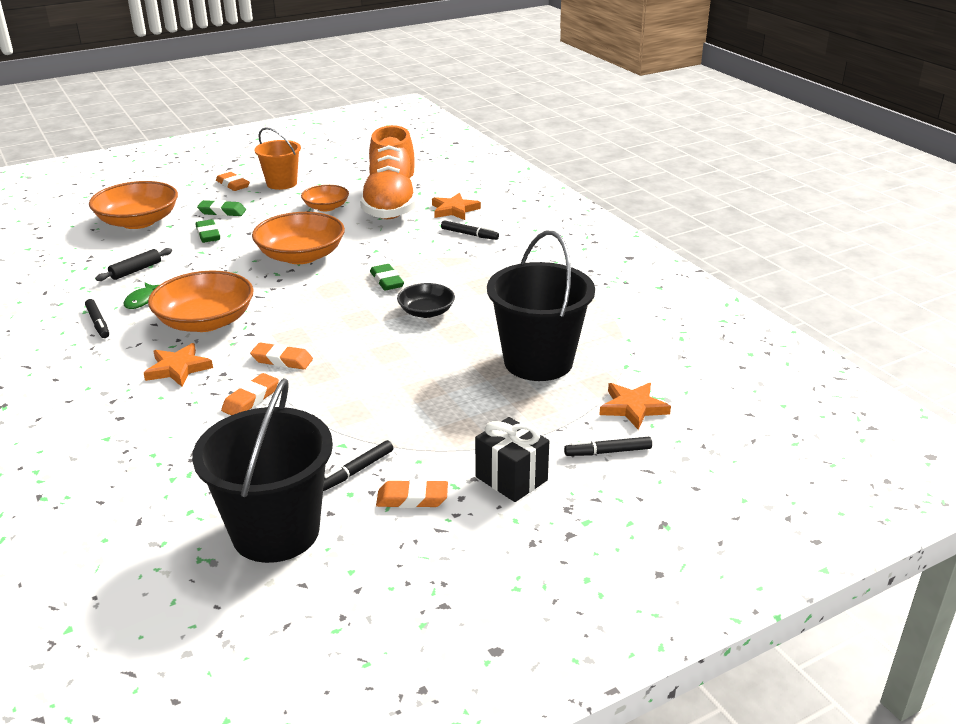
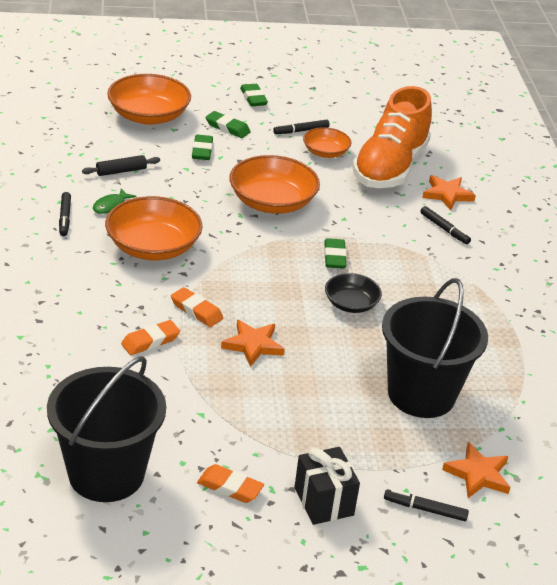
camera: 20 degrees right, 5 degrees up
(178, 368) = (107, 288): orange star -> orange star (253, 345)
(233, 185) = (253, 98): orange eraser -> green eraser
(281, 183) = (299, 110): orange bucket -> none
(357, 470) = (199, 443): black marker -> black marker (301, 131)

